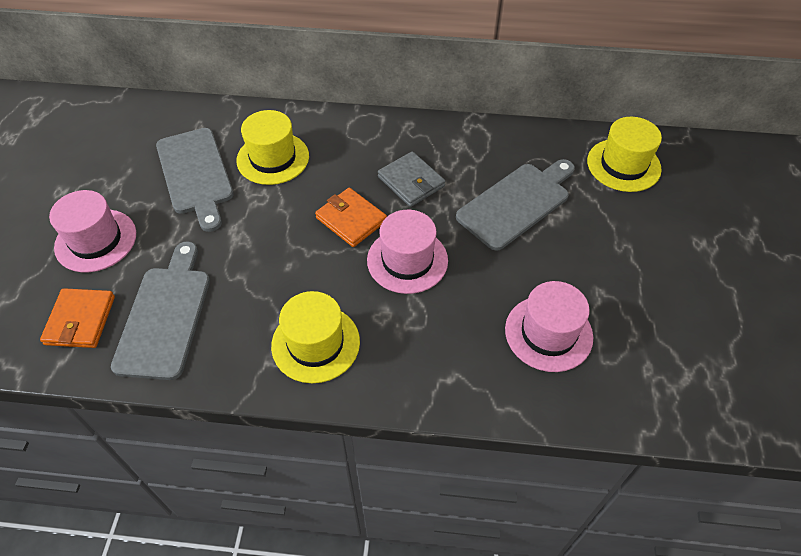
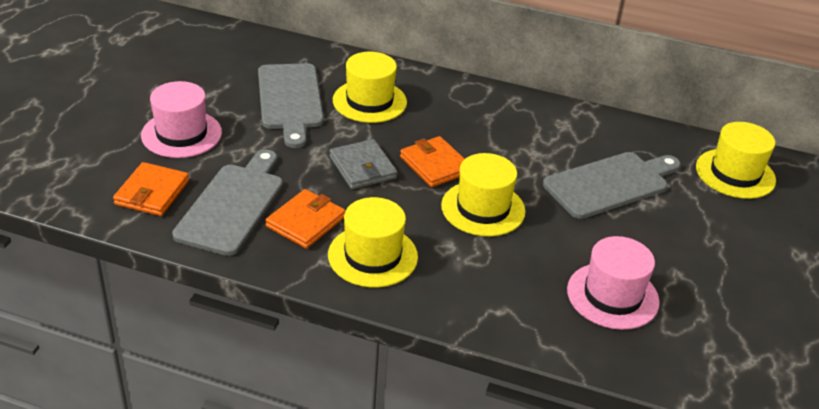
camera: 10 degrees right, 15 degrees down
(242, 318) = (306, 222): none -> orange wallet
(407, 260) = (483, 208): pink hat -> yellow hat
(411, 182) = (504, 146): grey wallet -> grey wallet (362, 168)

